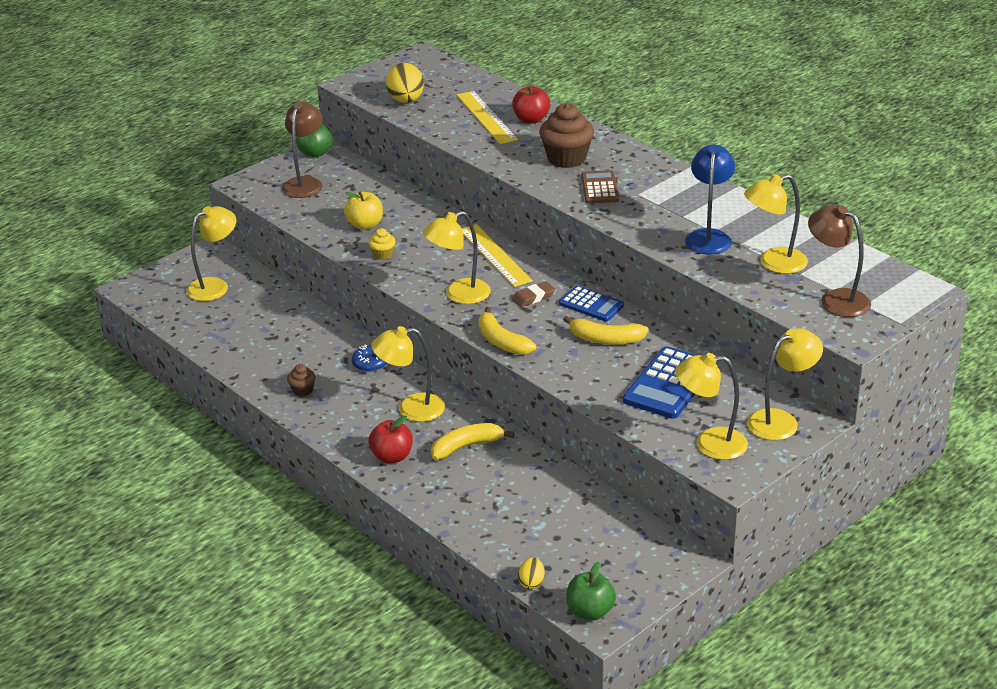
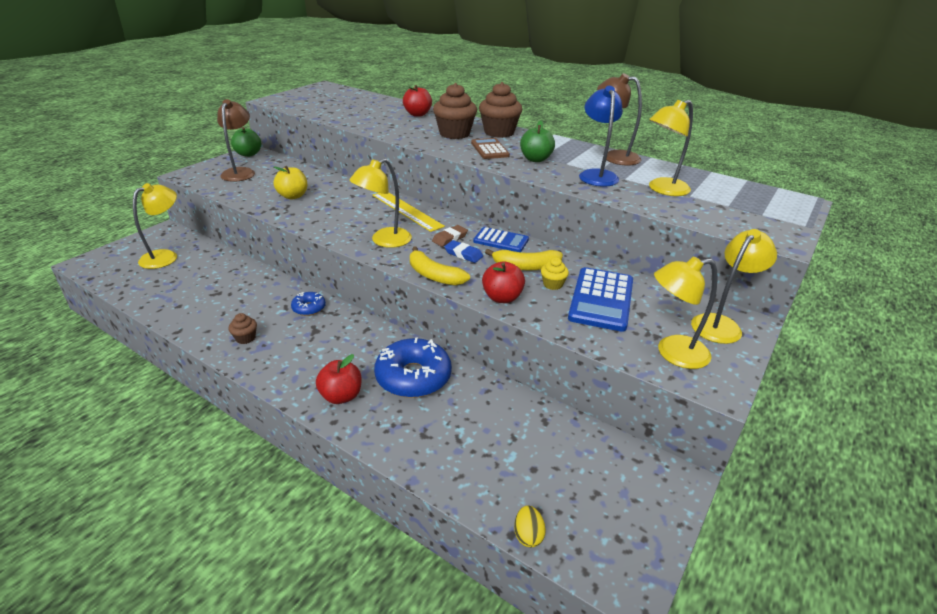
camera: 15 degrees left, 0 degrees up
(382, 255) = (311, 215): yellow cupcake -> yellow cupcake (552, 284)
(406, 100) = (317, 107): yellow egg -> none
(411, 409) = (352, 345): yellow lamp -> none
(466, 446) = (413, 377): yellow banana -> blue donut
(486, 117) = (382, 114): yellow ruler -> none
(542, 319) = (463, 254): none -> blue eraser
(565, 372) = (502, 298): none -> red apple
(590, 611) = (608, 567): green apple -> green apple (535, 159)
(624, 158) = (499, 132): none -> brown cupcake
(836, 299) = (736, 212): brown lamp -> brown lamp (614, 157)

